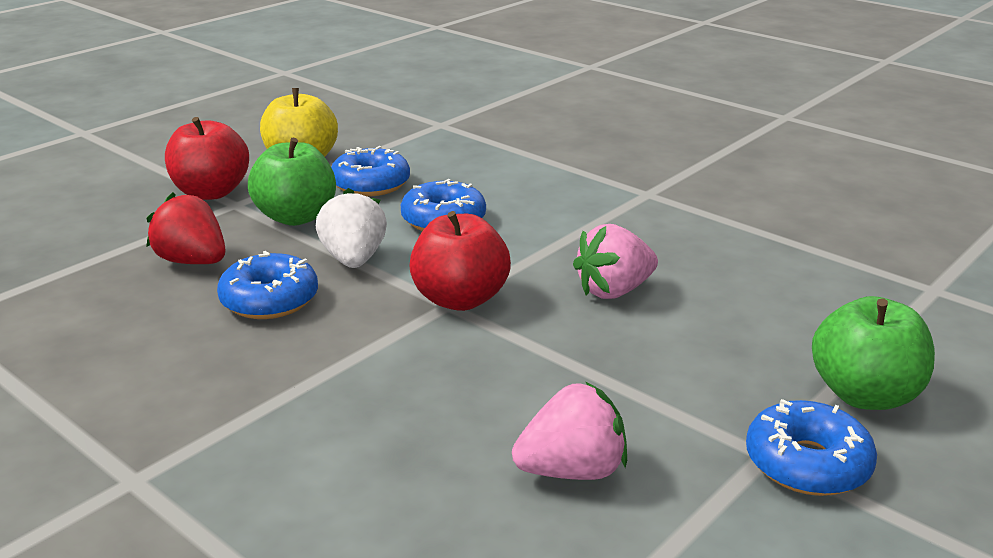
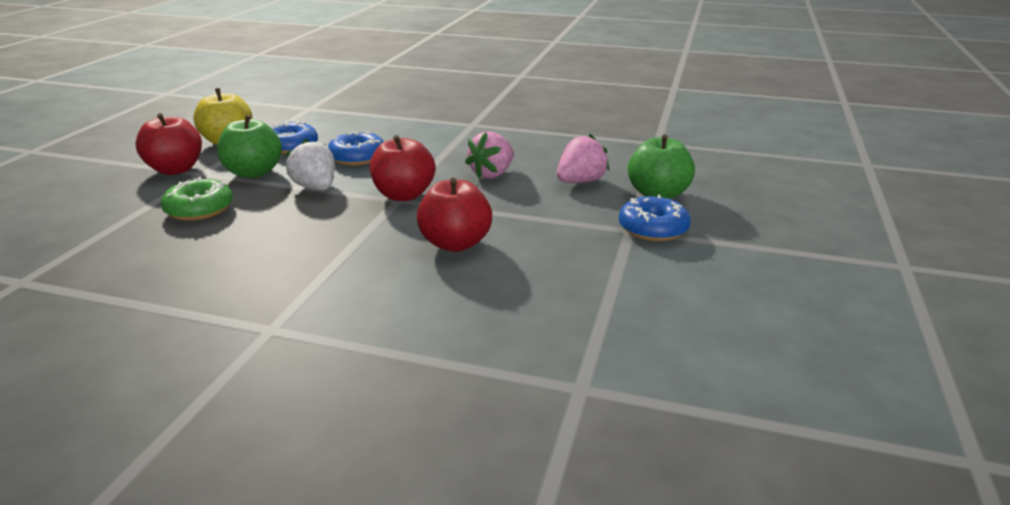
camera: 25 degrees left, 0 degrees up
(193, 261) = (199, 209): red strawberry -> green donut
(269, 300) = (277, 219): blue donut -> none
(471, 405) = (455, 244): none -> red apple
(572, 471) = (537, 260): pink strawberry -> pink strawberry (580, 181)

